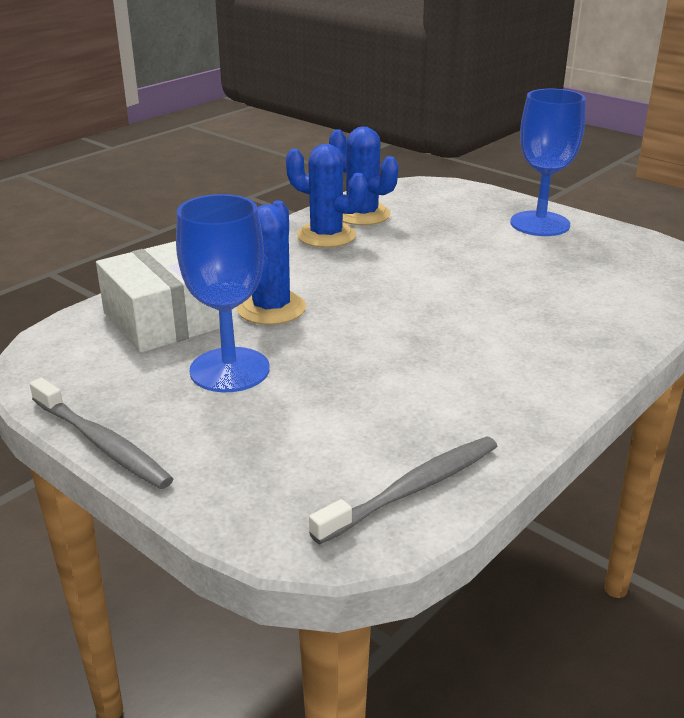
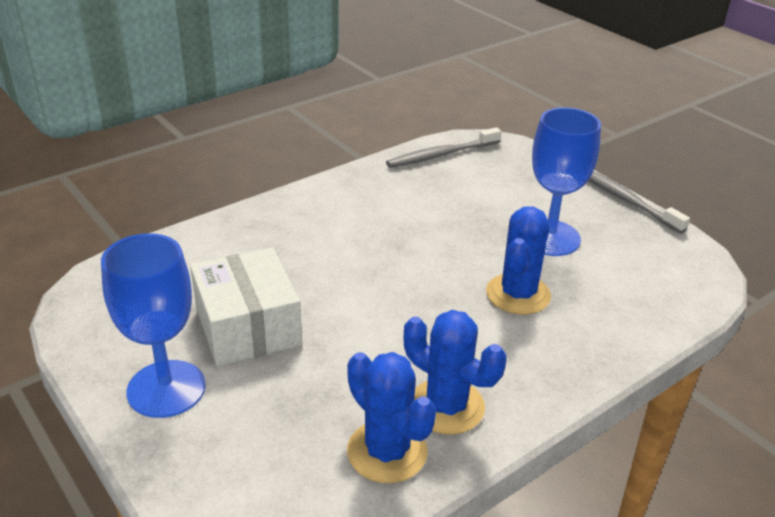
camera: 170 degrees left, 5 degrees up
(162, 320) = (617, 294): white box -> white box (248, 326)

